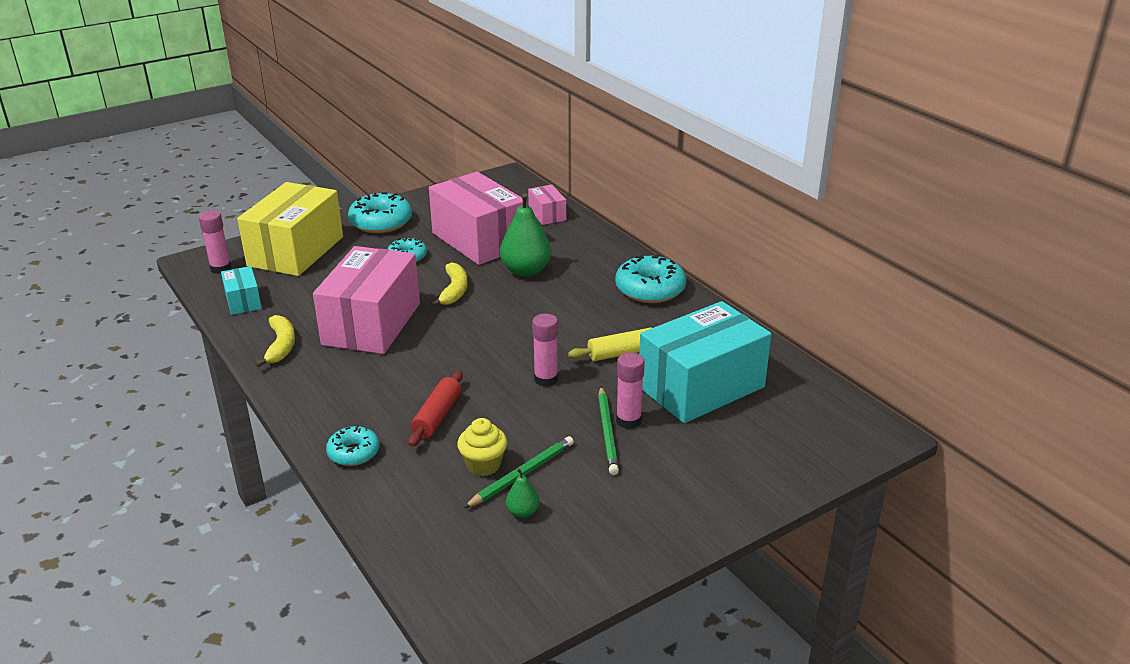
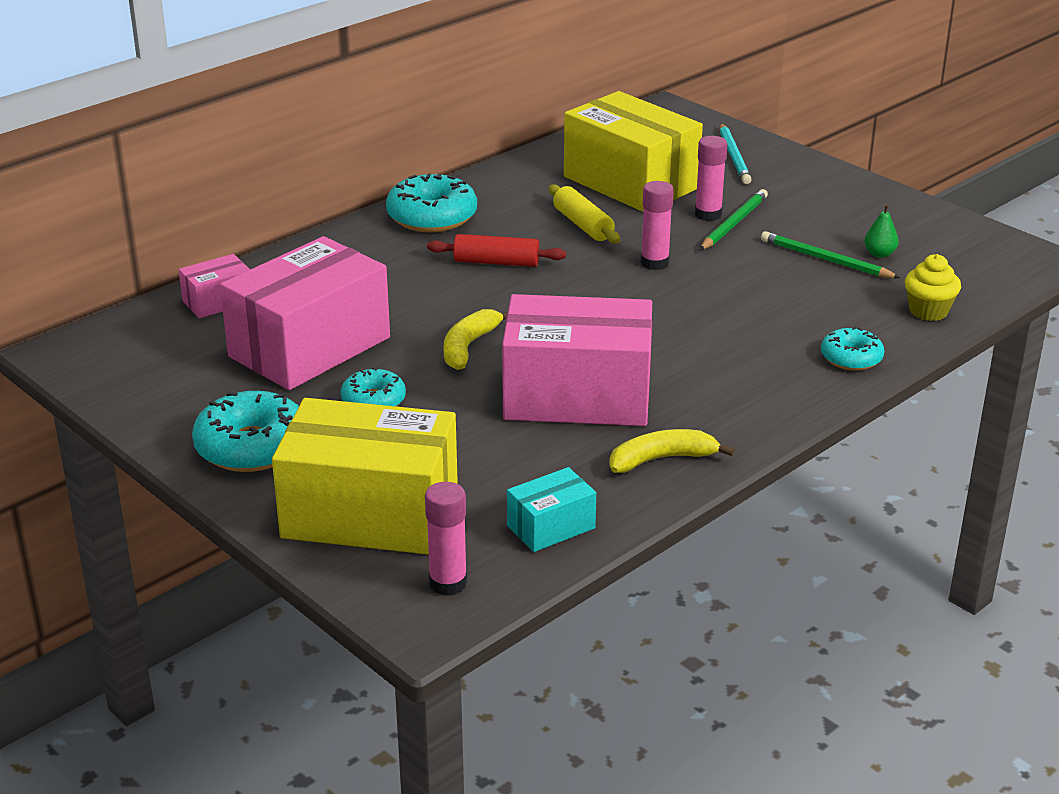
camera: 100 degrees left, 0 degrees up
(437, 416) = (758, 318): red rolling pin -> red rolling pin (496, 262)
(454, 291) = (469, 346): yellow banana -> yellow banana turned 60 degrees counterclockwise
(483, 465) = (824, 281): yellow cupcake -> yellow cupcake (928, 311)
(526, 271) = (400, 300): green pear -> none
(607, 432) = (733, 223): green pencil -> green pencil turned 45 degrees counterclockwise
(701, 387) = (630, 182): turquoise box -> yellow box
(756, 458) = (734, 156): none -> turquoise pencil

